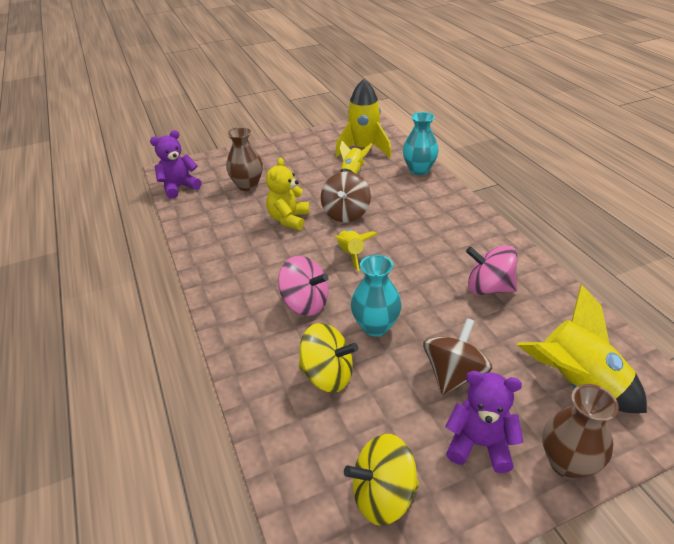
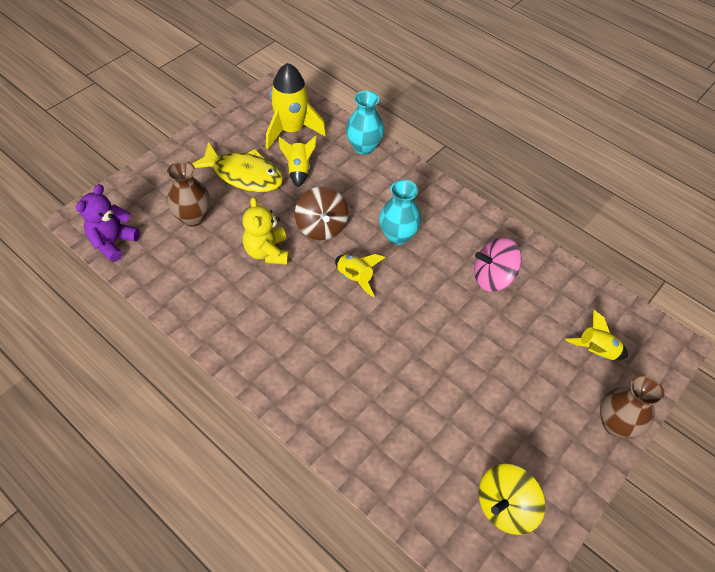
camera: 30 degrees left, 15 degrees up
(305, 168) = (243, 175): none -> yellow fish
(305, 303) = (343, 349): pink spinning top -> none
(327, 375) = (406, 418): yellow spinning top -> none
(375, 326) = (419, 352): turquoise vase -> turquoise vase (397, 235)
(454, 374) = (505, 377): brown spinning top -> none
(479, 444) = (552, 434): purple teddy bear -> none
(576, 383) = (595, 351): yellow rocket -> yellow rocket, size x0.57

